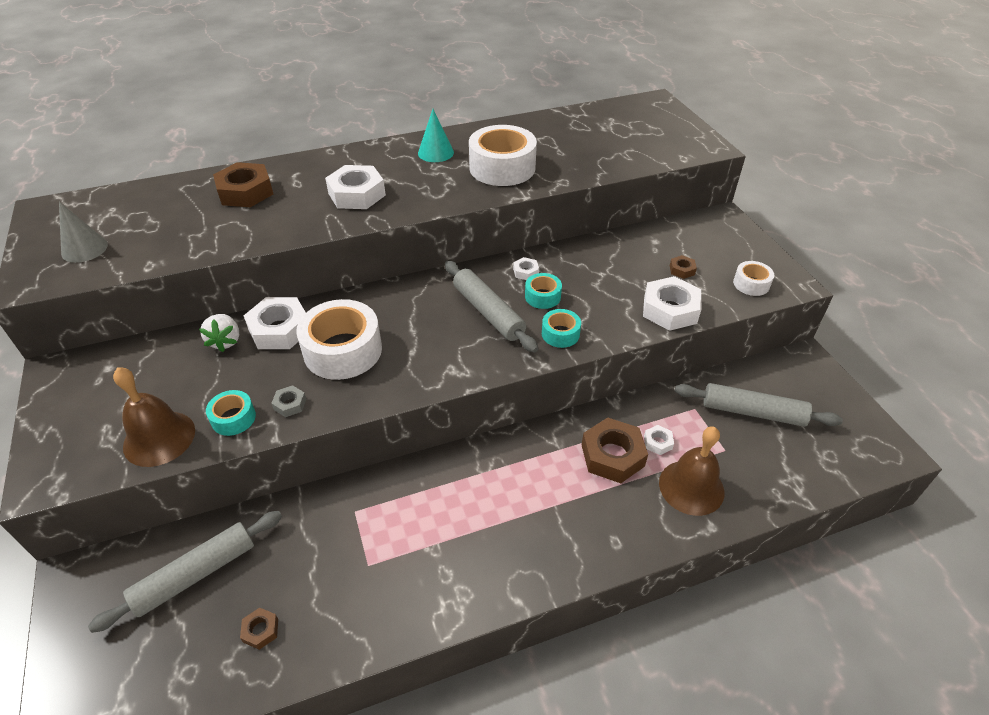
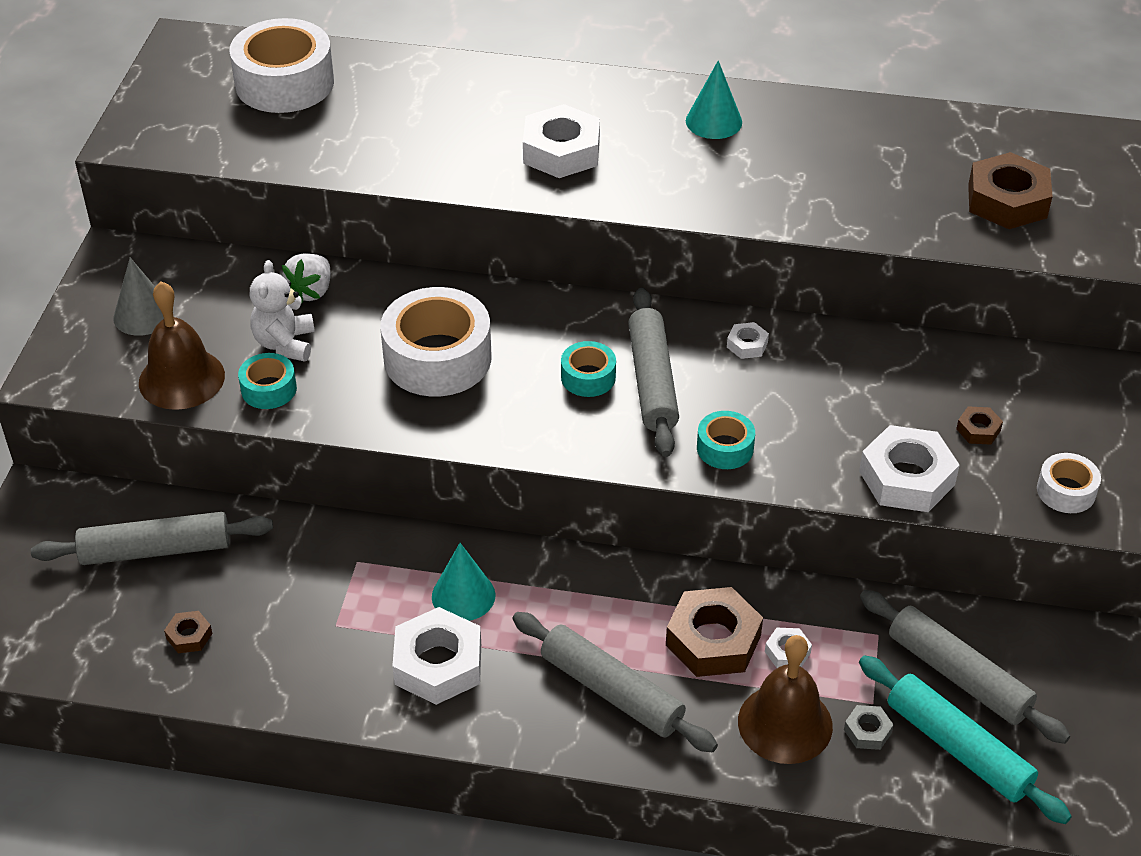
camera: 30 degrees right, 0 degrees up
(84, 249) = (202, 115): grey cone -> grey cone (143, 315)
(227, 382) = (285, 344): none -> white teddy bear
(245, 192) = (425, 98): brown nut -> brown nut (1007, 201)
(280, 329) = (381, 301): white nut -> white nut (438, 664)
(290, 404) = (338, 398): grey nut -> grey nut (867, 731)
(442, 501) = (463, 596): none -> turquoise cone
(502, 168) = (789, 178): white tape -> white tape (284, 83)
(542, 296) = (742, 388): turquoise tape -> turquoise tape (588, 377)
(579, 519) = (611, 691): none -> grey rolling pin
(788, 454) = (958, 748): none -> turquoise rolling pin

